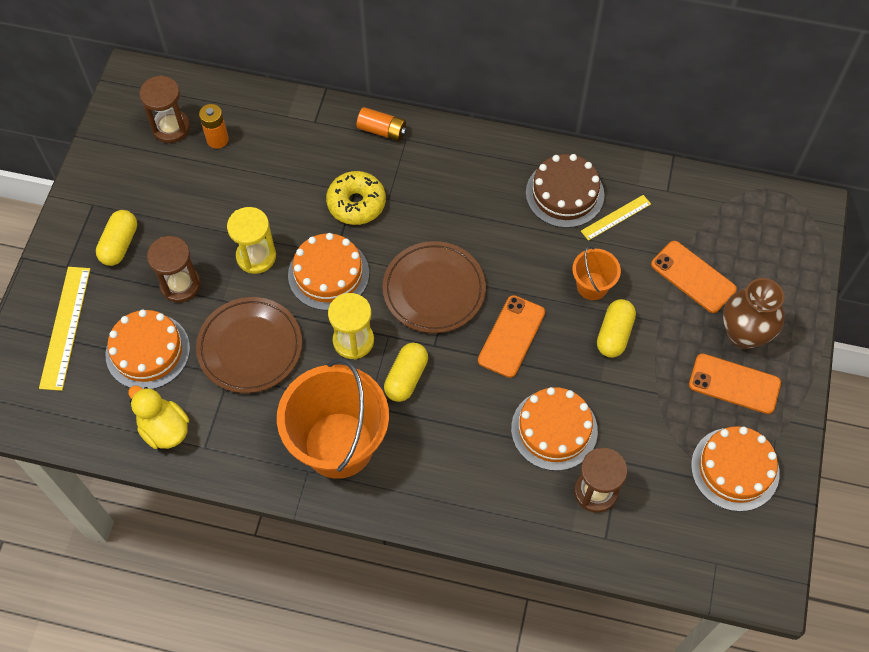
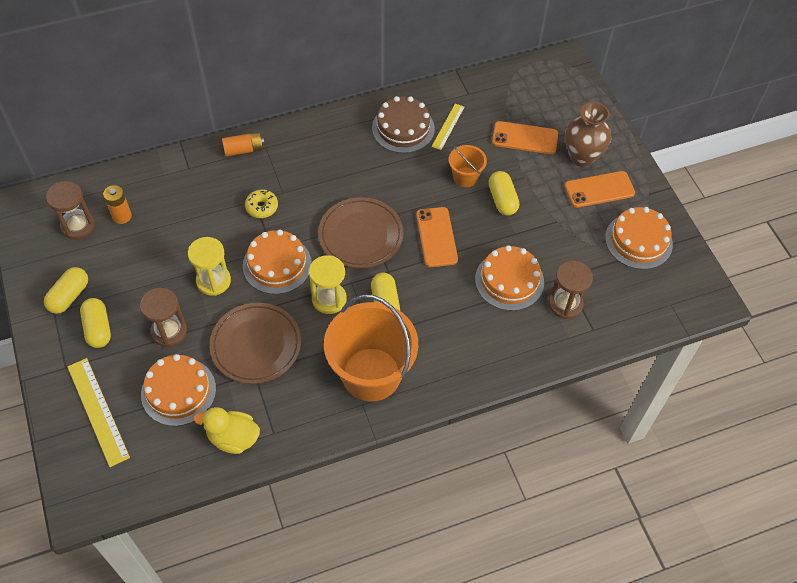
camera: 35 degrees left, 5 degrees down
(116, 196) = (69, 296): none -> yellow capsule
(356, 203) = (262, 207): yellow donut -> yellow donut, size x0.66

